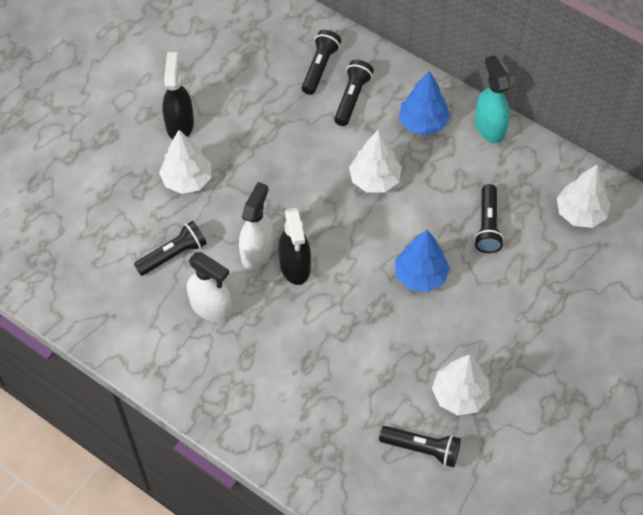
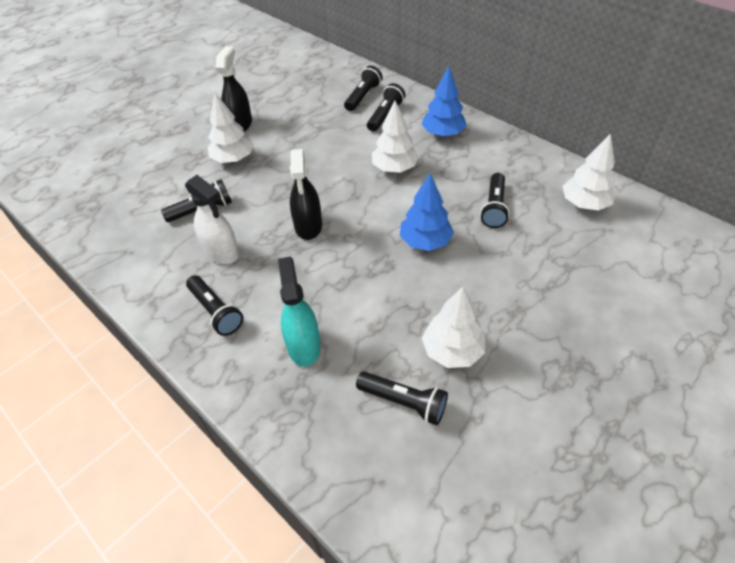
camera: 10 degrees right, 10 degrees down
(226, 376) = (216, 312): none -> black flashlight
(257, 252) = (277, 213): white spray bottle -> none
(489, 127) = (501, 139): turquoise spray bottle -> turquoise spray bottle (303, 346)

